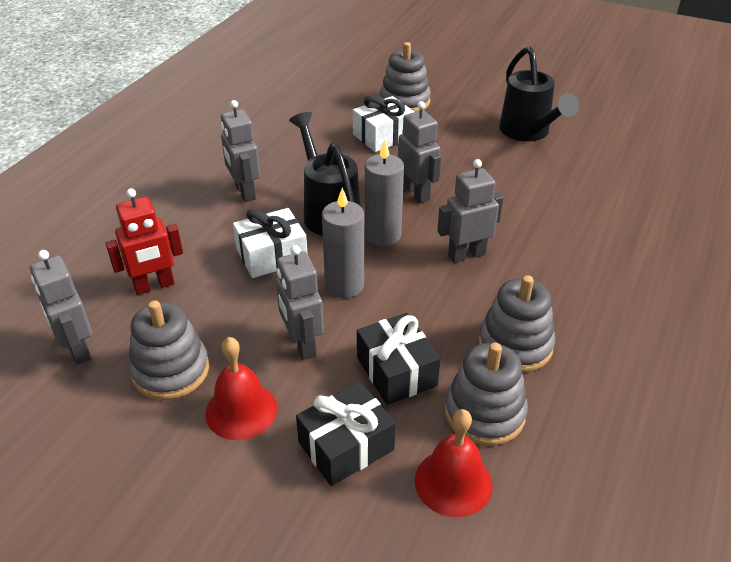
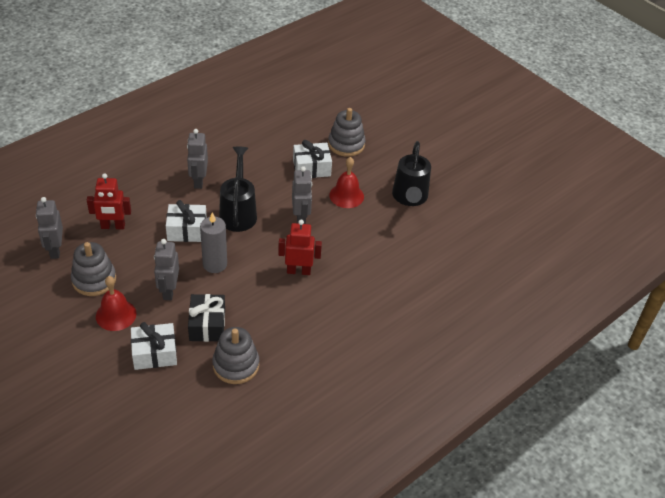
camera: 20 degrees right, 5 degrees up
(346, 446) = (154, 353): black gift -> white gift
(383, 235) = (259, 240): grey candle -> none
(453, 482) = (194, 392): red bell -> red bell (346, 195)
(466, 254) = (298, 271): grey robot -> red robot
(515, 345) = (282, 335): grey stacking toy -> none

